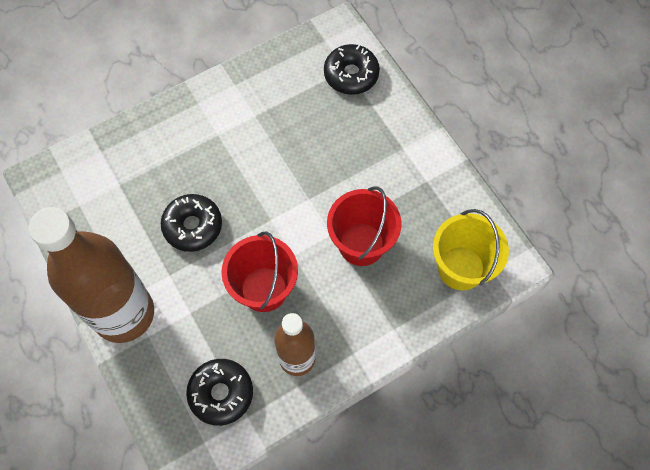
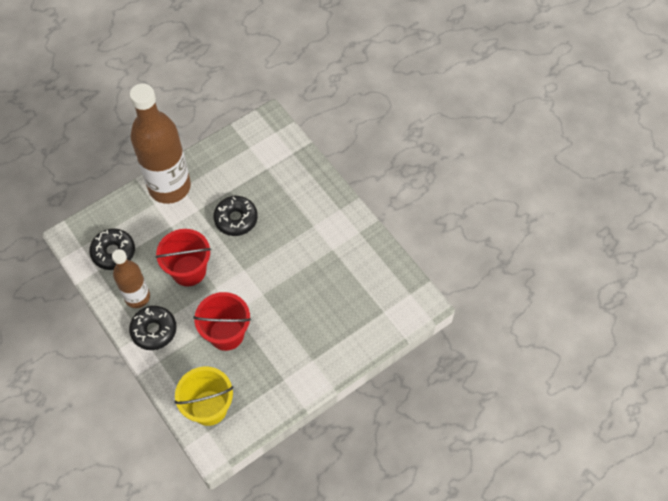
camera: 85 degrees right, 5 degrees down
(351, 74) = (378, 316): black donut -> black donut (154, 330)

